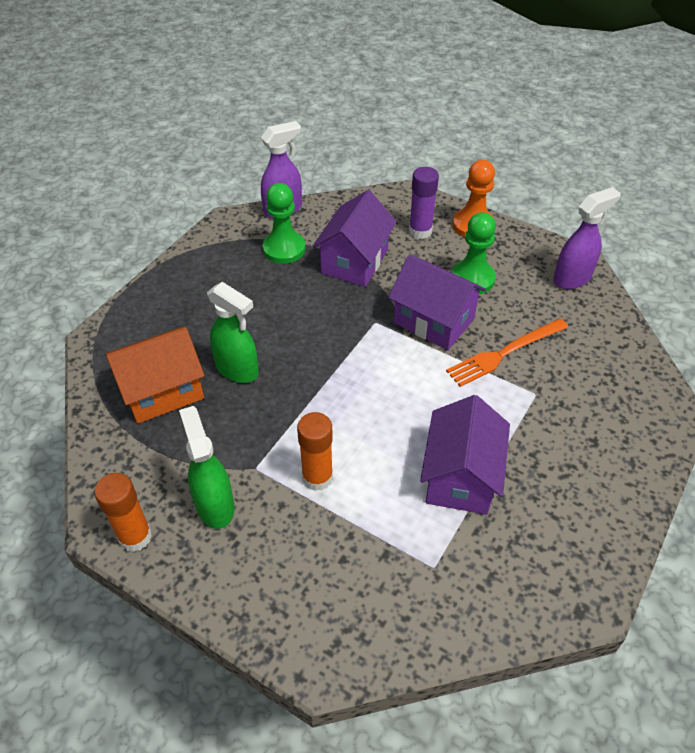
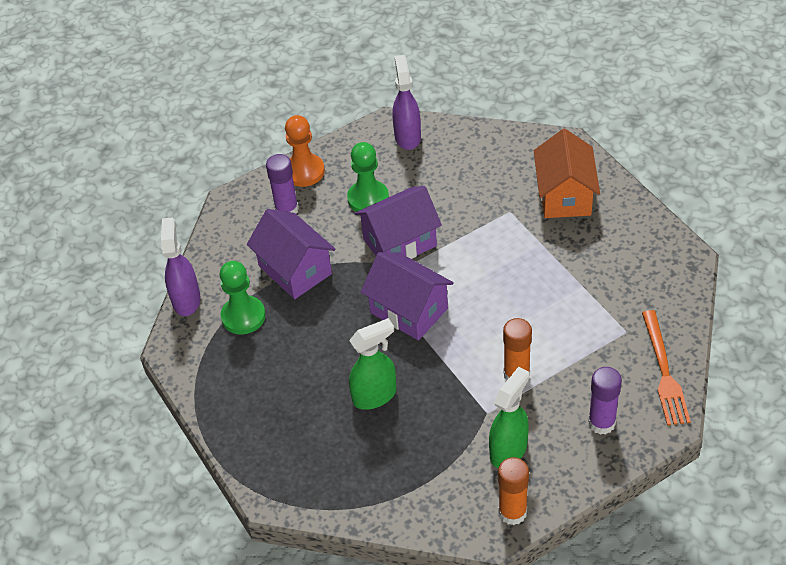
camera: 60 degrees left, 0 degrees up
(162, 391) = (369, 458): orange house -> orange house (565, 195)
(215, 505) = (508, 450): green spray bottle -> green spray bottle turned 120 degrees clockwise
(287, 585) = (601, 423): none -> purple glue stick
(461, 477) = (560, 286): purple house -> purple house (409, 310)
(504, 353) = (460, 212): orange fork -> orange fork (664, 371)

